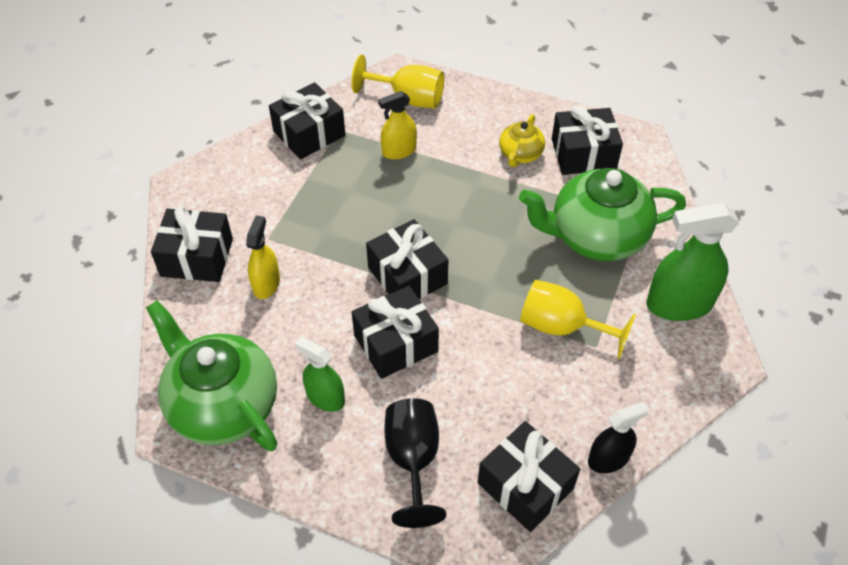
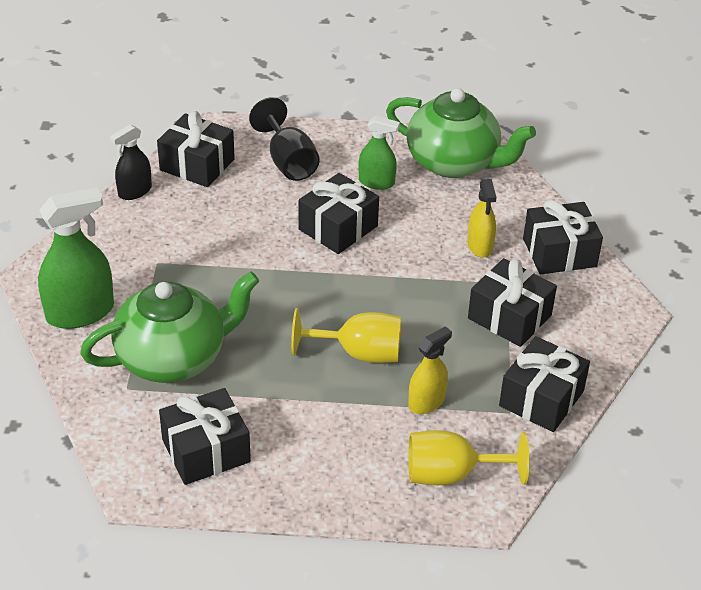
camera: 160 degrees right, 10 degrees down
(407, 276) = (353, 280): black gift -> black gift (509, 317)
(520, 154) = (283, 432): yellow teapot -> none
(562, 327) = (192, 270): yellow goblet -> yellow goblet (358, 353)

